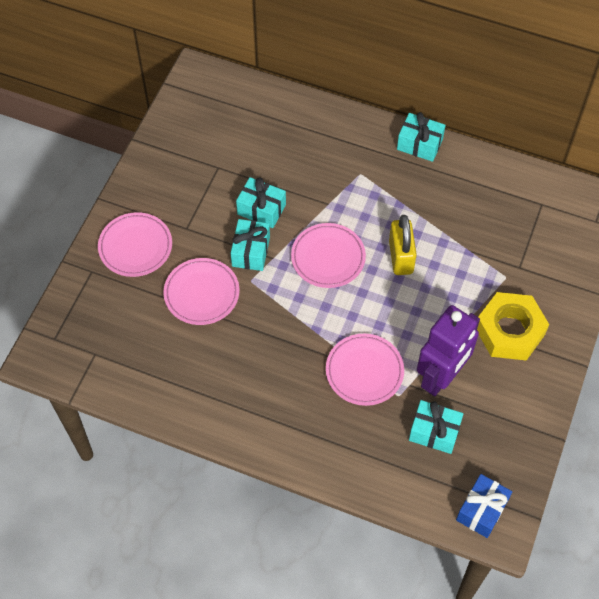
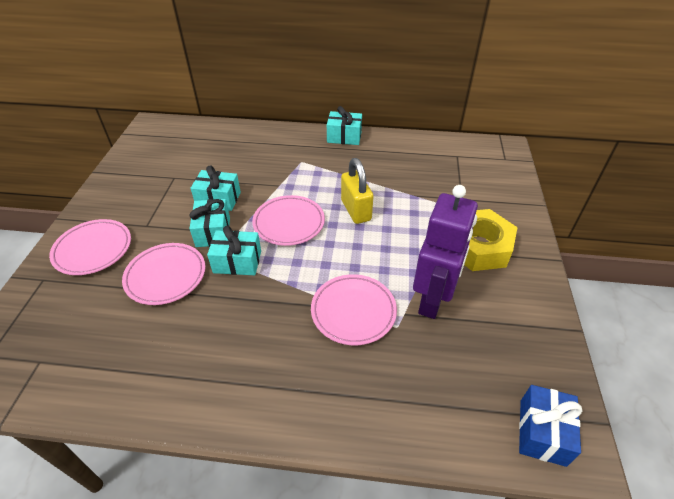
camera: 15 degrees left, 15 degrees down
(434, 432) = (449, 355): turquoise gift -> turquoise gift (237, 262)

